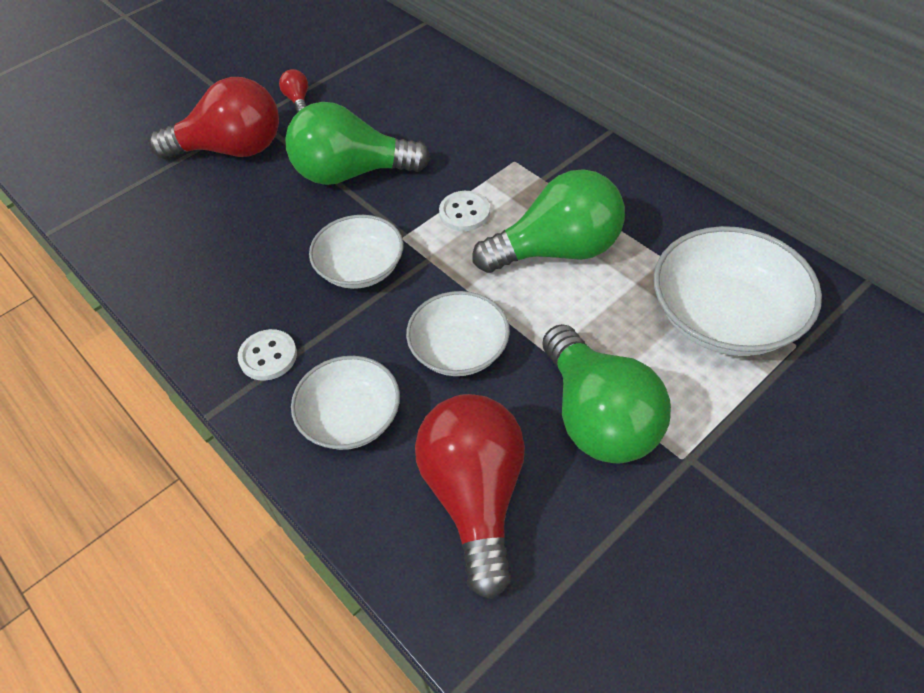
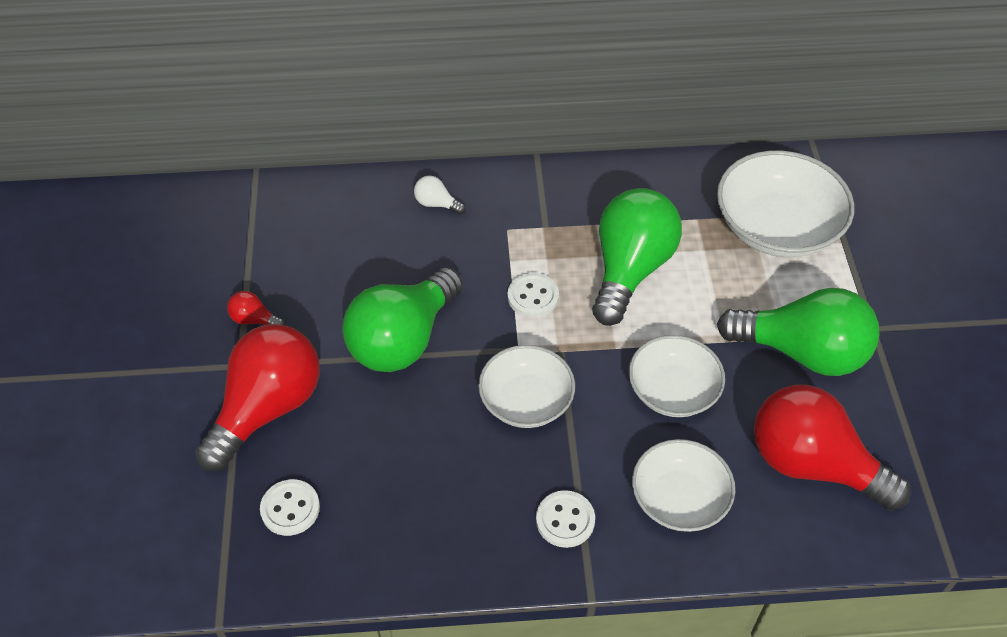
camera: 55 degrees left, 0 degrees up
(160, 209) = (290, 508): none -> white button
(494, 113) = (436, 204): none -> white light bulb

